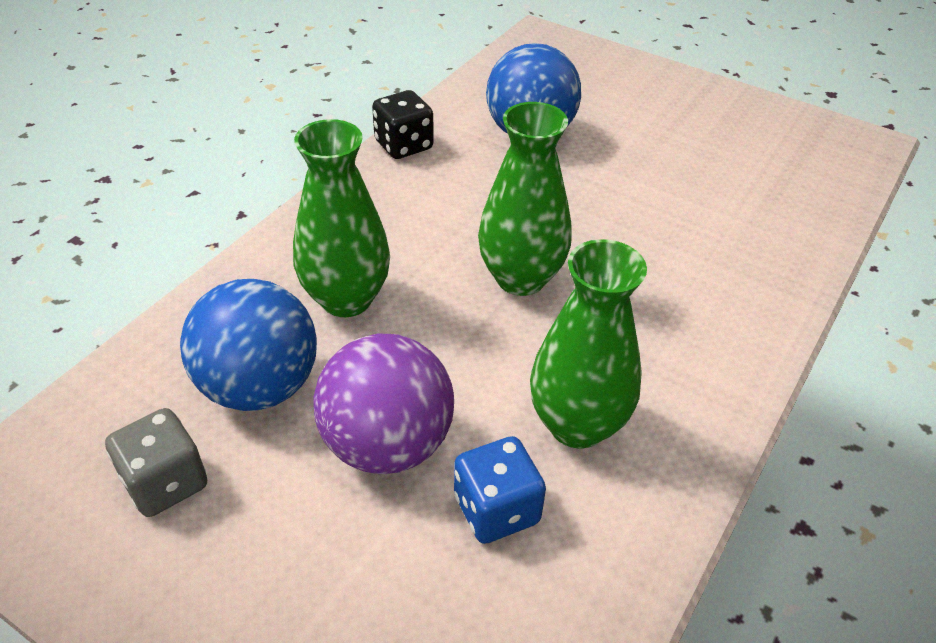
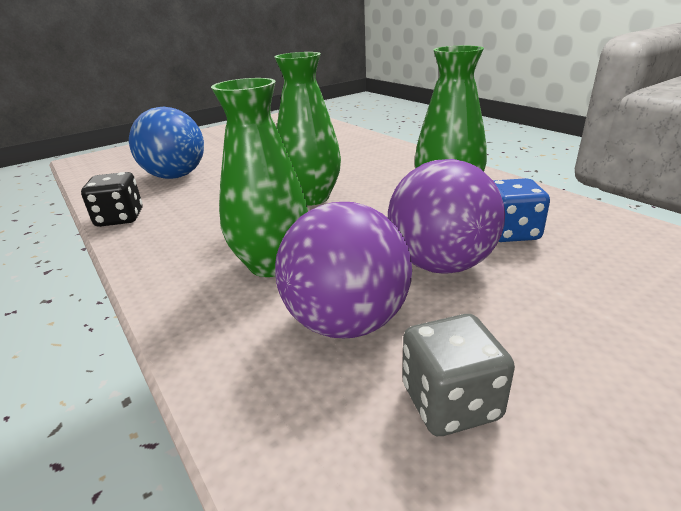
camera: 65 degrees left, 15 degrees down
(259, 386) = (346, 322): blue ball -> purple ball

